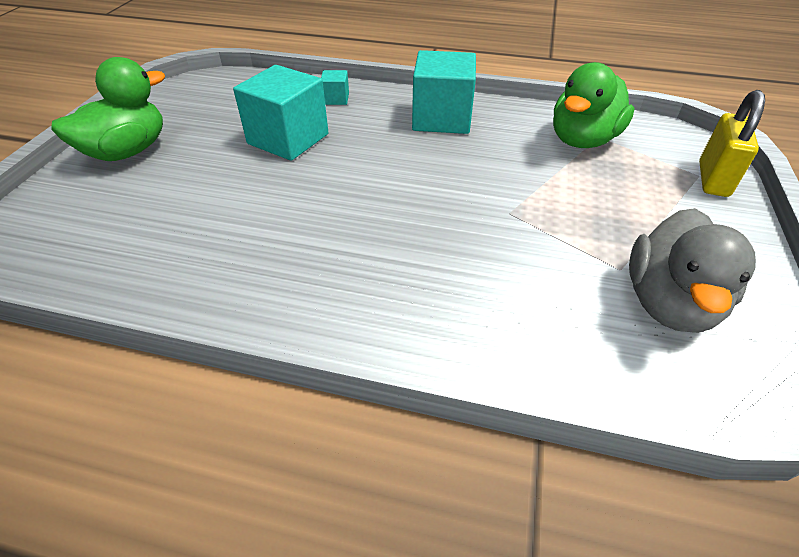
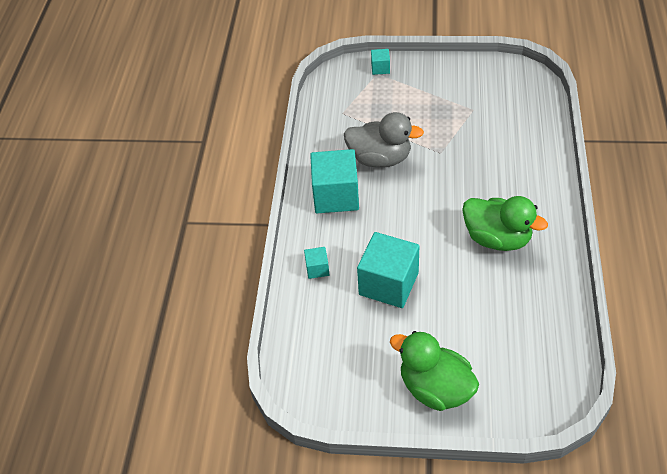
camera: 95 degrees left, 5 degrees up
(582, 140) = (349, 120): green duck -> green duck (497, 238)
(669, 303) = (492, 95): grey duck -> grey duck (380, 158)
(713, 179) = (380, 68): yellow padlock -> turquoise cube

